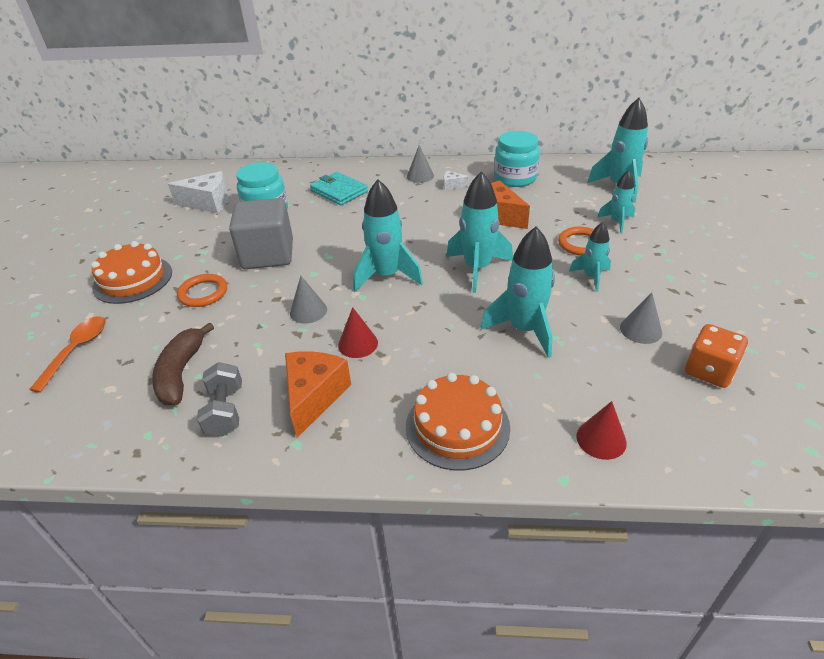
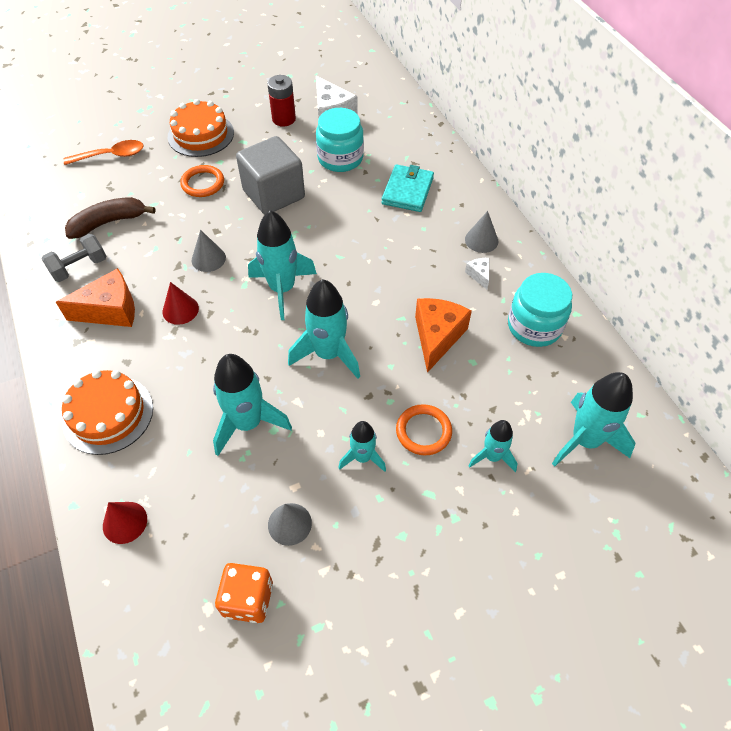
camera: 60 degrees right, 15 degrees up
(180, 227) = (284, 119): none -> red battery

